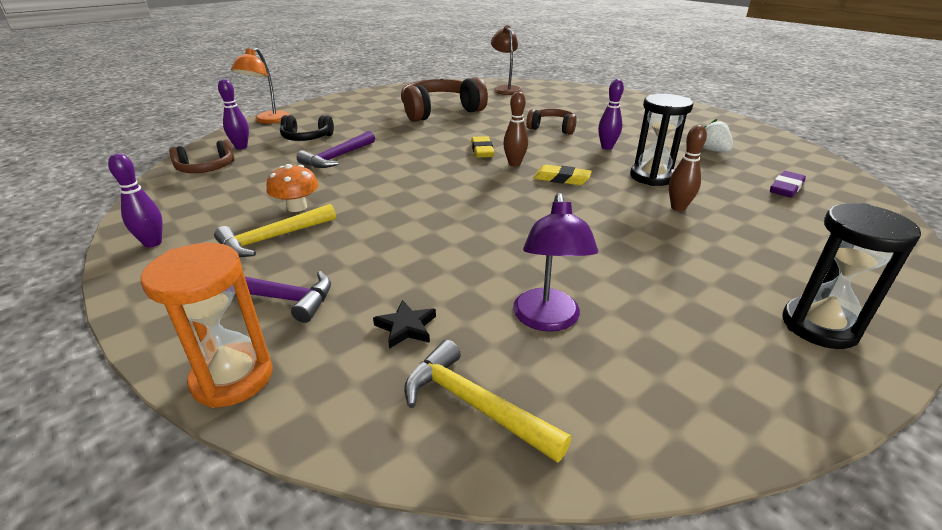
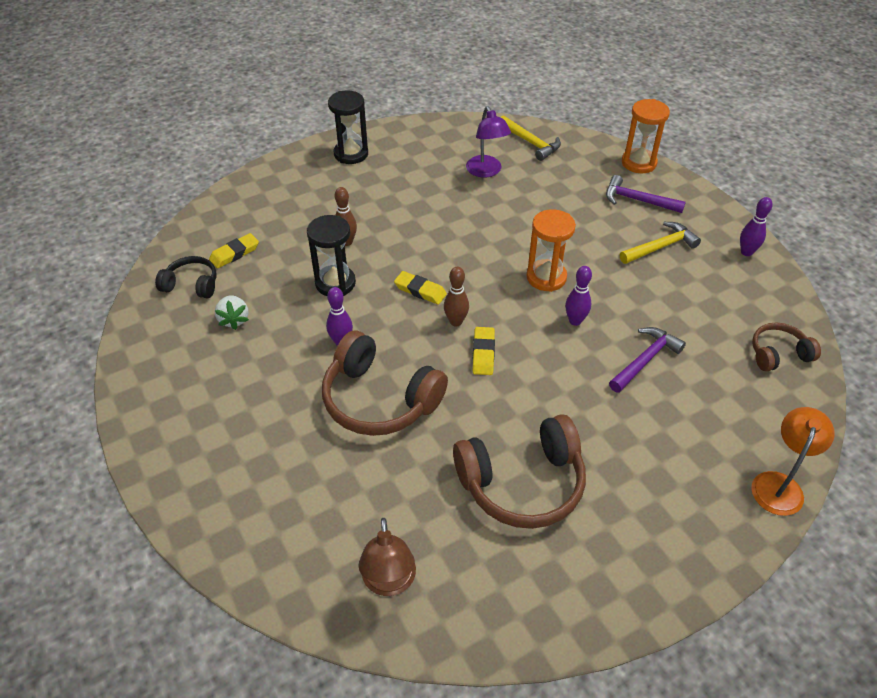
camera: 170 degrees left, 15 degrees up
(241, 147) = (769, 400): purple bowling pin -> purple bowling pin (575, 321)
(297, 207) = (657, 280): orange mushroom -> none
(306, 138) = (698, 415): black headphones -> black headphones (191, 285)
(406, 327) = (560, 176): black star -> none
(428, 198) = (546, 277): none -> orange hourglass
(547, 320) = (486, 171): purple lamp -> purple lamp turned 150 degrees clockwise
(552, 128) = (379, 399): brown headphones -> brown headphones, size x1.83
(786, 188) = (234, 253): purple eraser -> yellow eraser

